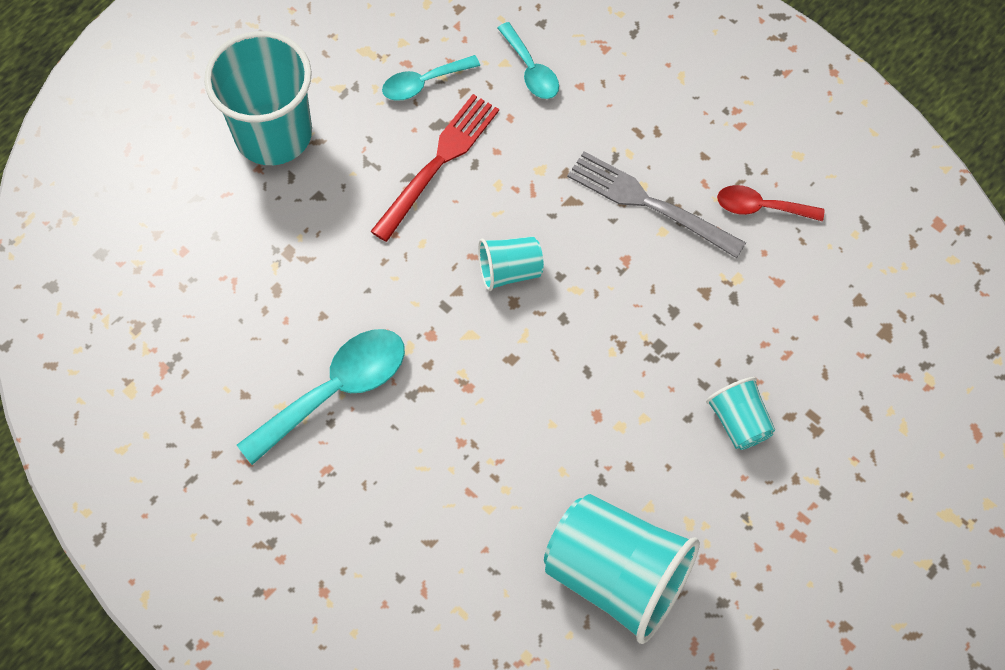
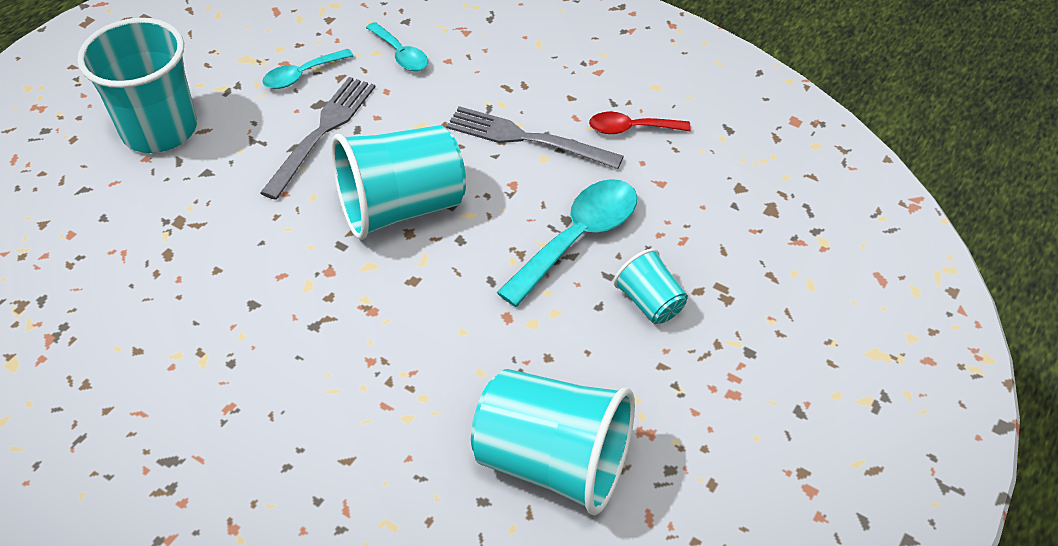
camera: 10 degrees left, 15 degrees down
(336, 390) = (235, 332): turquoise spoon -> turquoise spoon (578, 238)
(439, 161) = (323, 131): red fork -> grey fork
(509, 271) = (401, 208): turquoise cup -> turquoise cup, size x1.99

